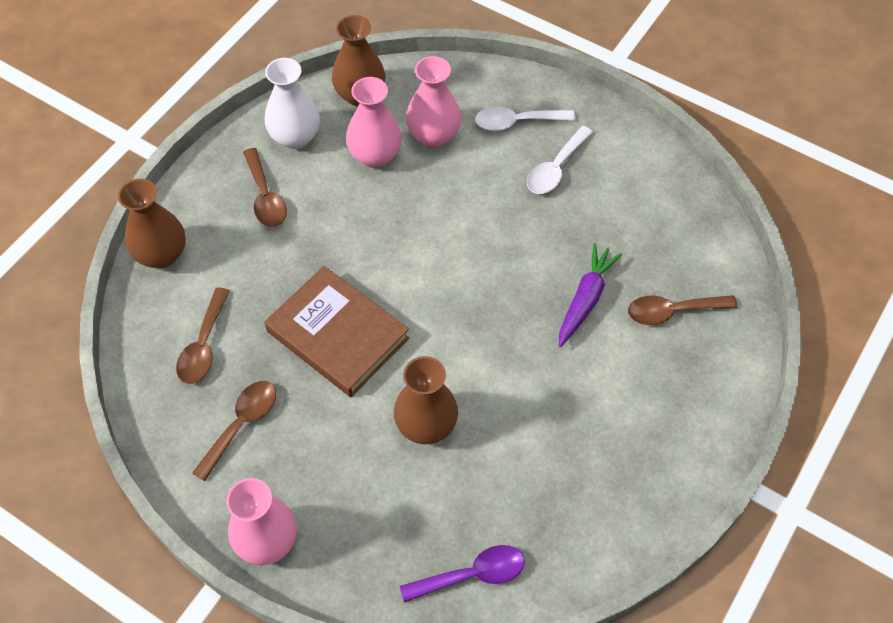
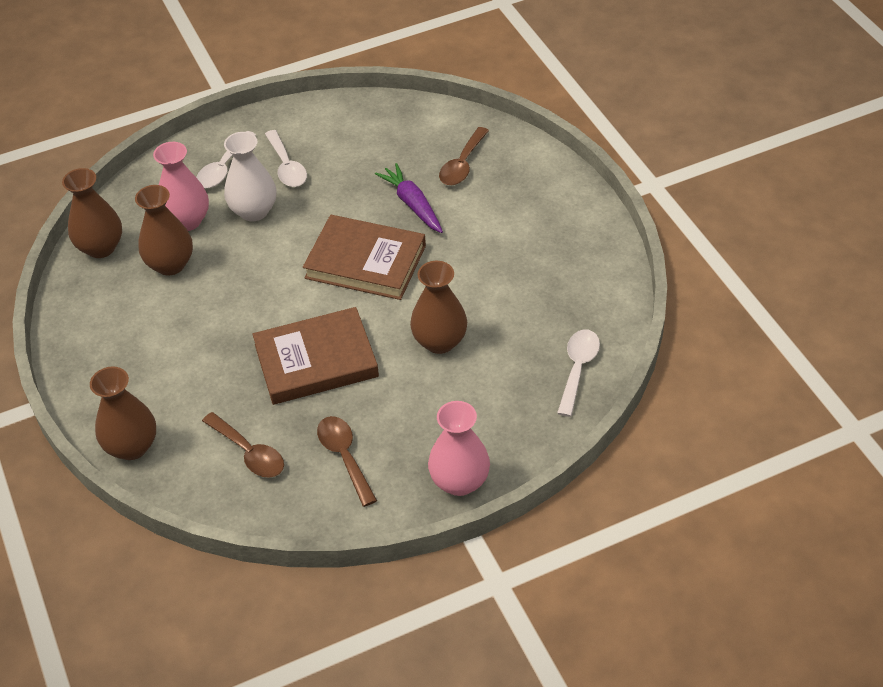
camera: 55 degrees left, 10 degrees down
(265, 197) = (141, 352): brown spoon -> none
(295, 137) = (100, 307): white vase -> white vase (254, 211)
(375, 155) = (170, 264): pink vase -> brown vase
(472, 574) = (578, 369): purple spoon -> white spoon
(483, 303) = (365, 262): none -> brown book

